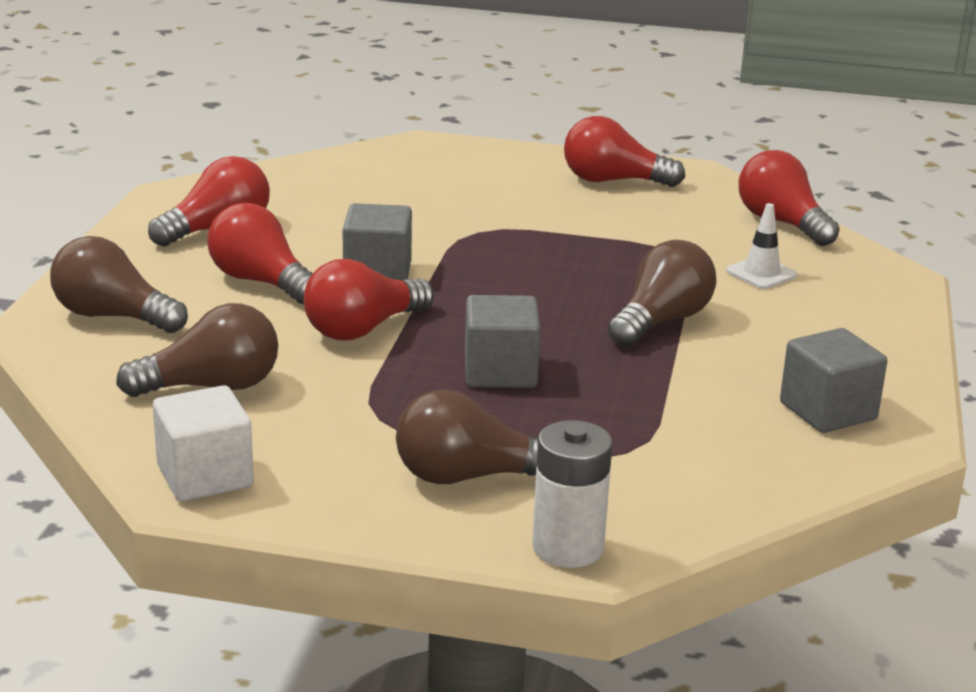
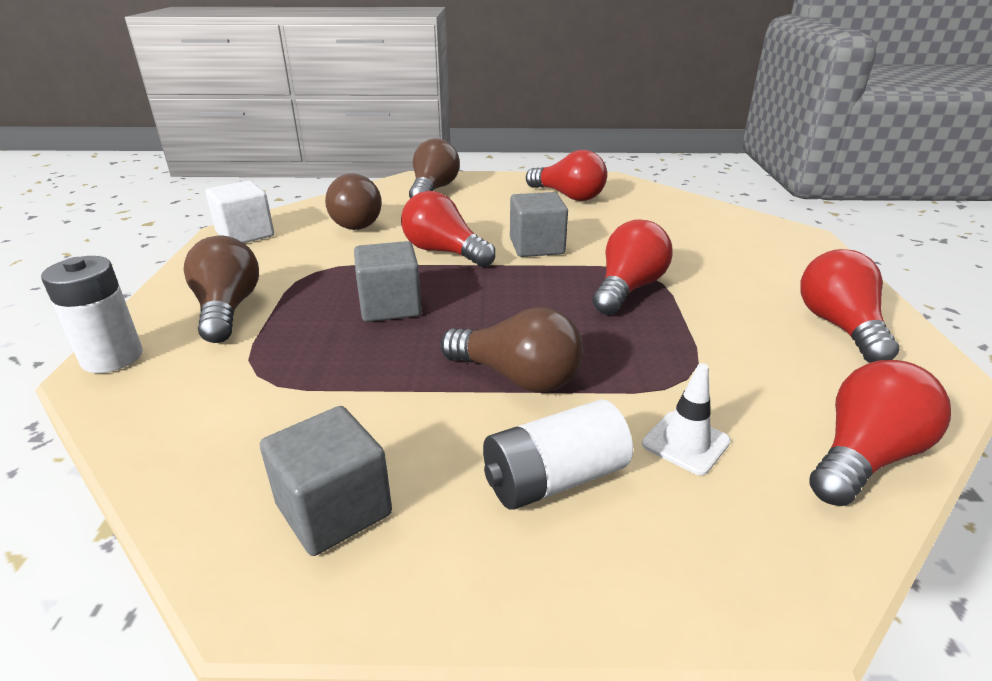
camera: 80 degrees right, 5 degrees up
(261, 282) = (500, 216): red light bulb -> red light bulb (628, 288)
(798, 326) = (554, 479): none -> white battery

